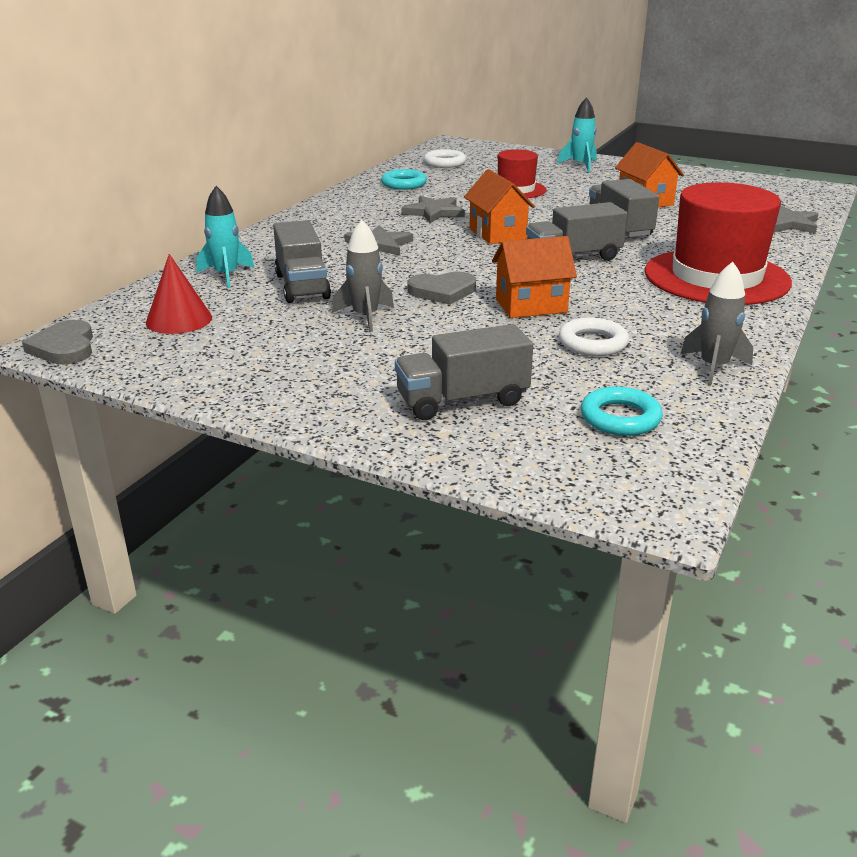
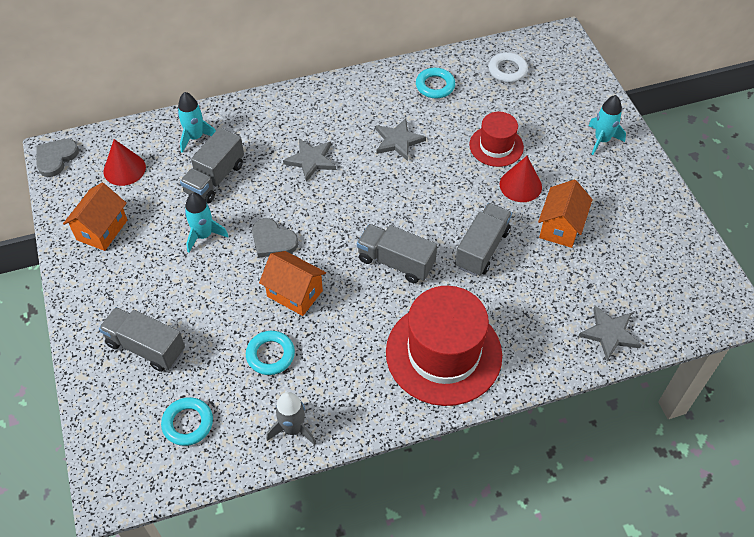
camera: 45 degrees right, 25 degrees up
(365, 317) = (204, 235): grey rocket -> turquoise rocket
(497, 234) = (395, 198): orange house -> orange house (102, 230)
(574, 197) = (520, 185): none -> red cone
(593, 343) = (270, 355): white ring -> turquoise ring

